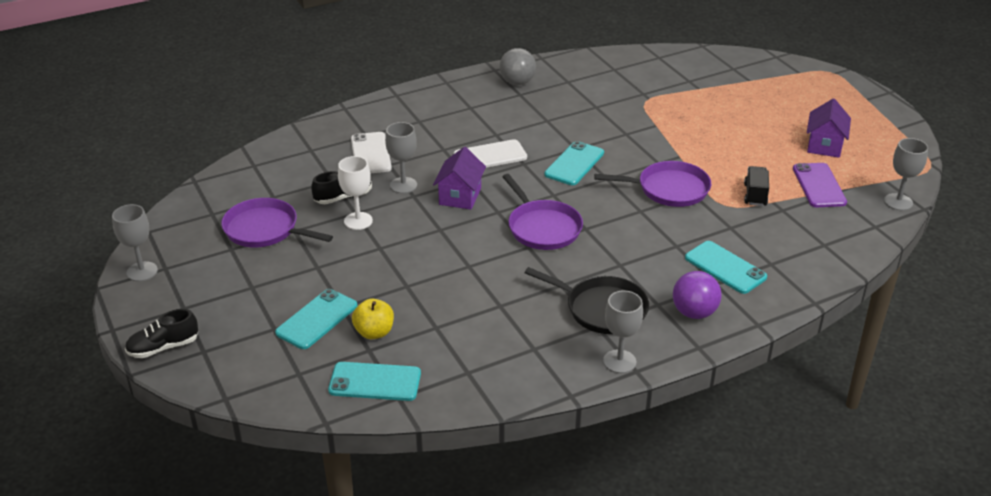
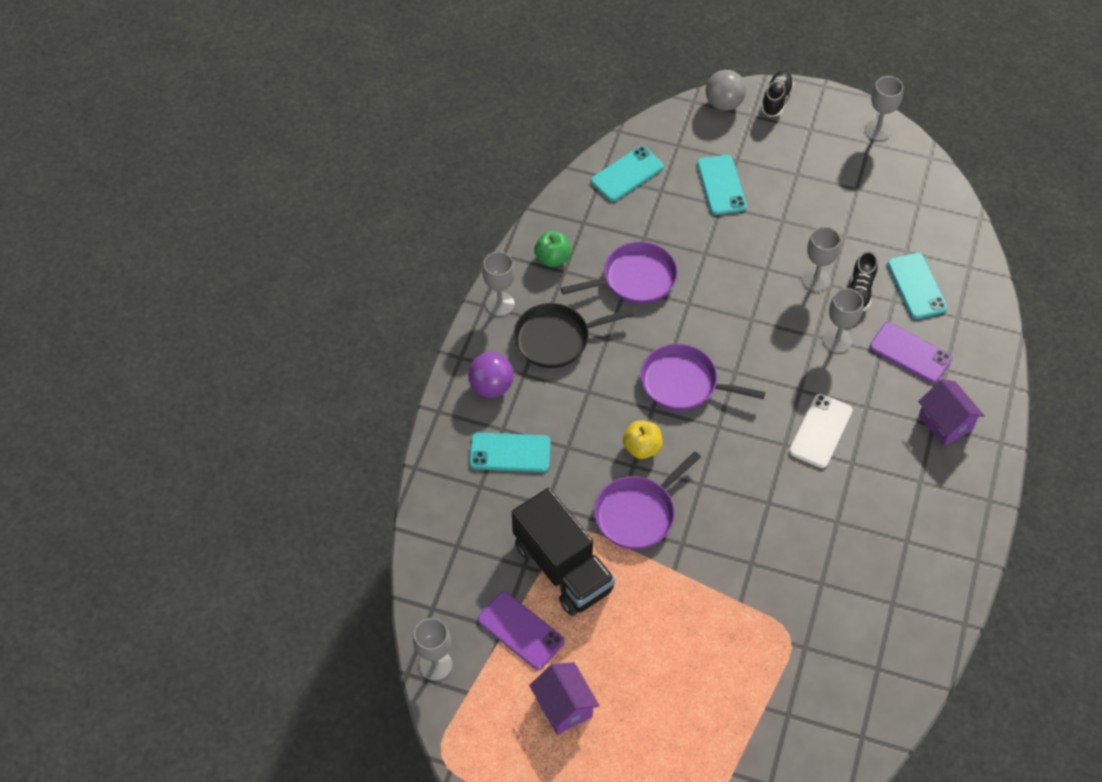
camera: 135 degrees right, 20 degrees up
(264, 229) = (862, 220): purple pan -> purple pan (635, 279)
(358, 221) = (816, 279): white goblet -> grey goblet
(371, 153) = (910, 353): white phone -> purple phone
(374, 332) = (674, 204): yellow apple -> yellow apple (642, 448)
(460, 196) = (782, 365): purple house -> purple house (945, 422)
(517, 82) = (932, 559): grey ball -> grey ball (723, 103)
(530, 364) = (552, 258): none -> green apple
(574, 164) = (745, 480): turquoise phone -> turquoise phone (916, 286)
(755, 195) = (563, 568): black truck -> black truck, size x2.11

